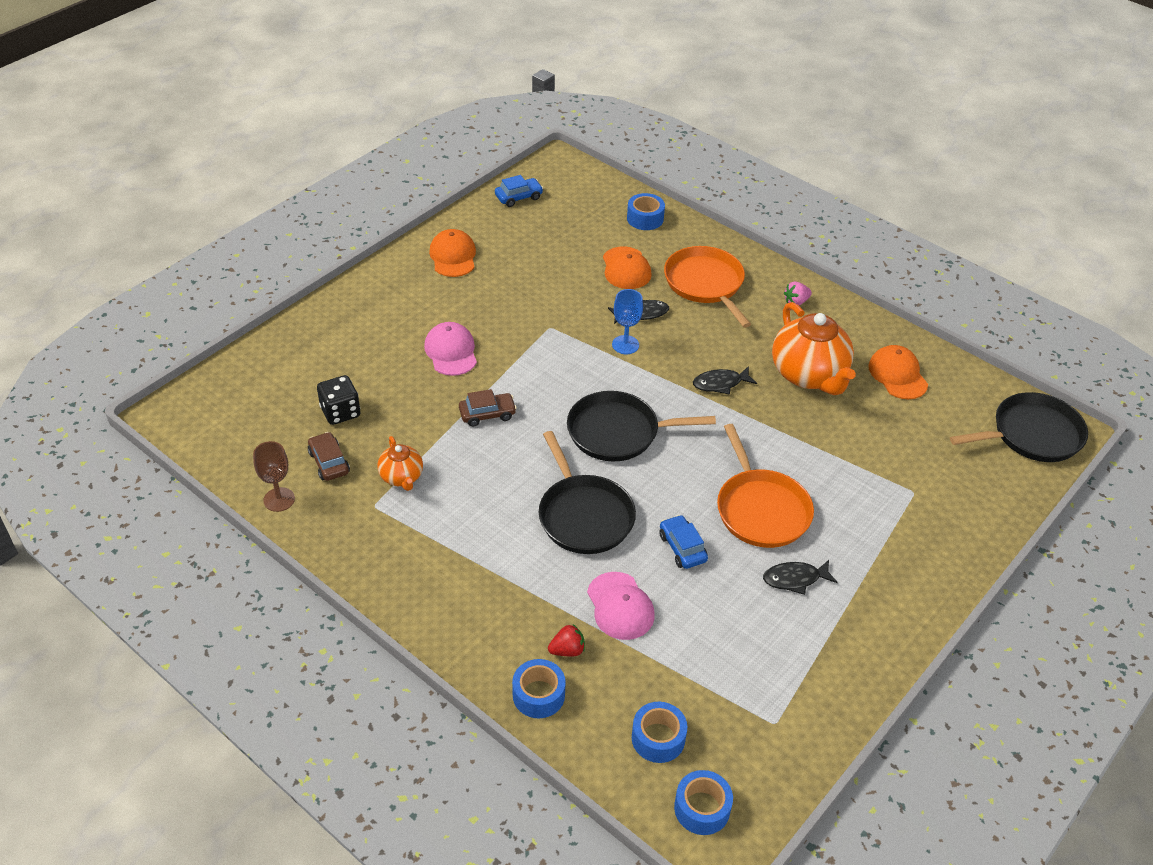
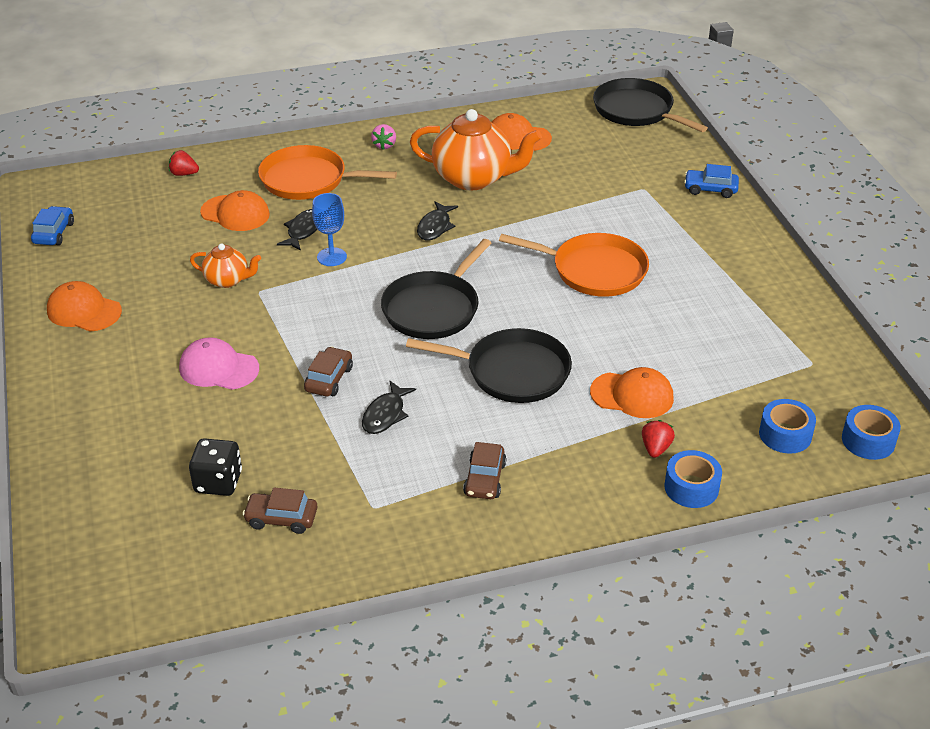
camera: 55 degrees left, 5 degrees down
(279, 499) = (296, 579): brown goblet -> none
(402, 477) = (354, 472): orange teapot -> orange teapot (228, 280)
(449, 555) = (485, 479): none -> brown car
(620, 606) = (632, 395): pink cap -> orange cap
(645, 218) = (184, 174): blue tape -> red strawberry
(682, 548) = (598, 331): blue car -> blue car (710, 189)
(795, 579) = (680, 287): black fish -> black fish (385, 414)
(1032, 435) = (636, 111): black pan -> black pan turned 60 degrees counterclockwise

